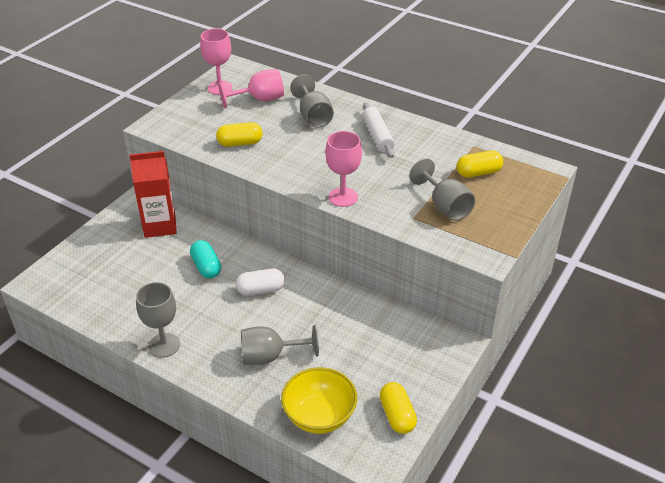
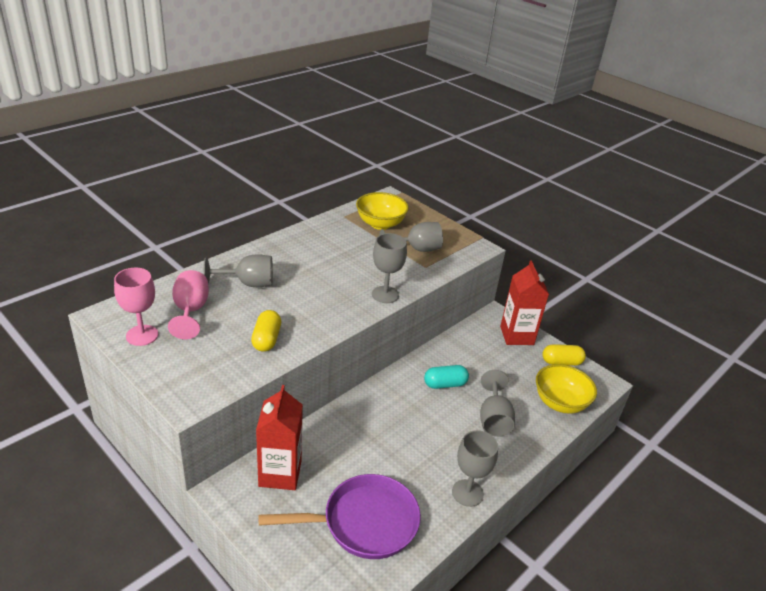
camera: 80 degrees left, 5 degrees down
(119, 282) = (364, 522): none -> purple pan
(206, 267) = (364, 443): turquoise capsule -> turquoise capsule (445, 384)
(260, 290) = (410, 409): white capsule -> none
(343, 197) = (385, 294): pink goblet -> grey goblet
(377, 136) = (303, 256): white rolling pin -> none
(427, 366) = (516, 335): none -> red carton
(478, 173) = (380, 224): yellow capsule -> yellow bowl

